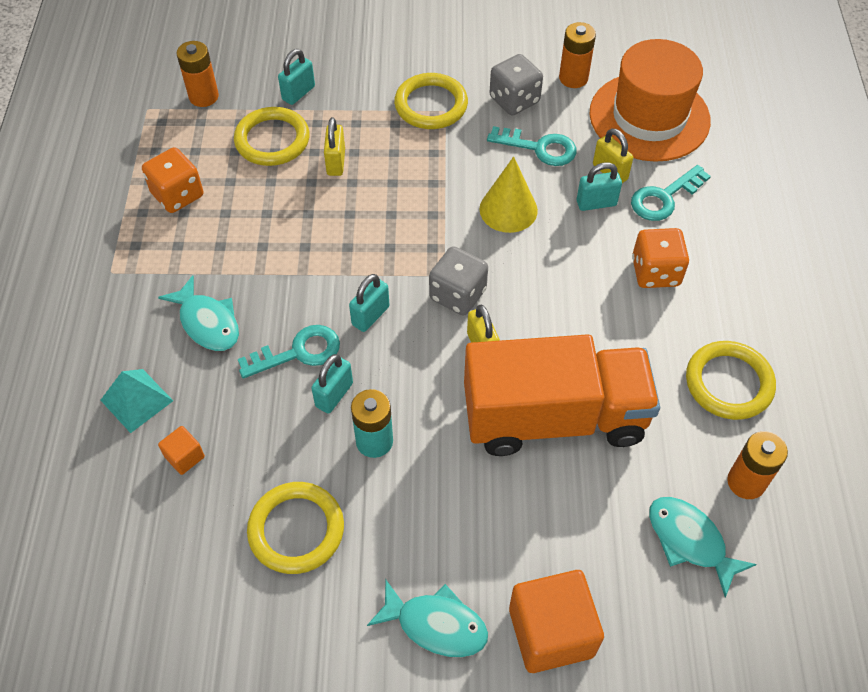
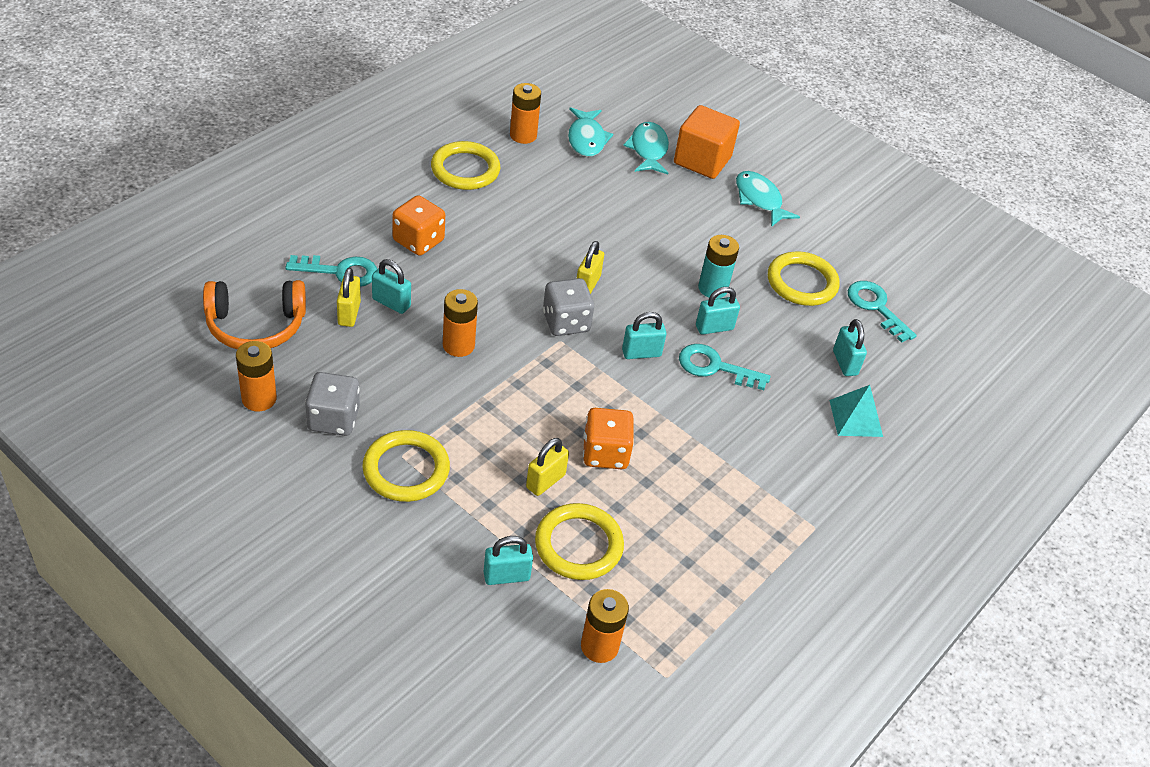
camera: 145 degrees left, 10 degrees down
(177, 195) = (708, 555): orange dice -> orange dice (605, 453)
(184, 457) = (845, 363): orange cube -> turquoise padlock
(207, 322) = (765, 432): turquoise fish -> turquoise fish (648, 150)
(508, 209) = (458, 345): yellow cone -> orange battery
(539, 148) = (372, 368): turquoise key -> turquoise key (876, 307)
(554, 417) = (589, 225): orange truck -> none
(649, 117) = (256, 325): orange hat -> orange headphones

